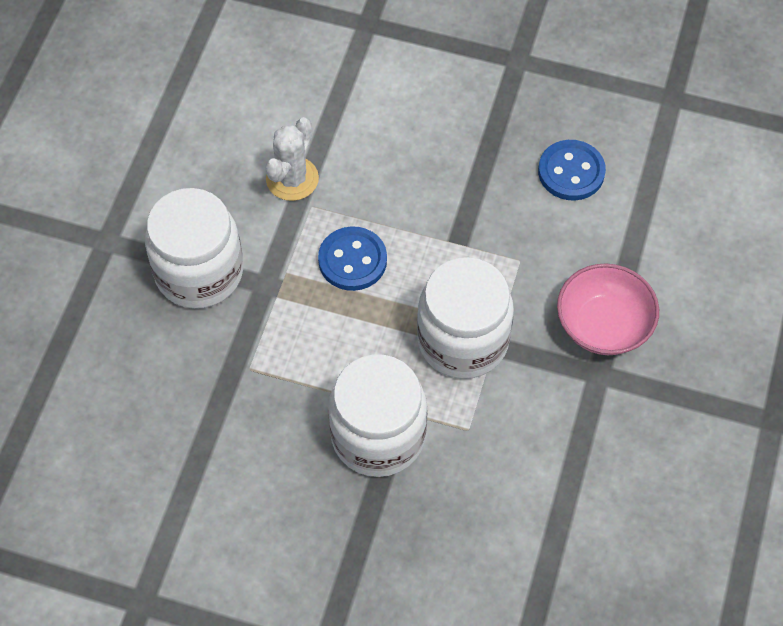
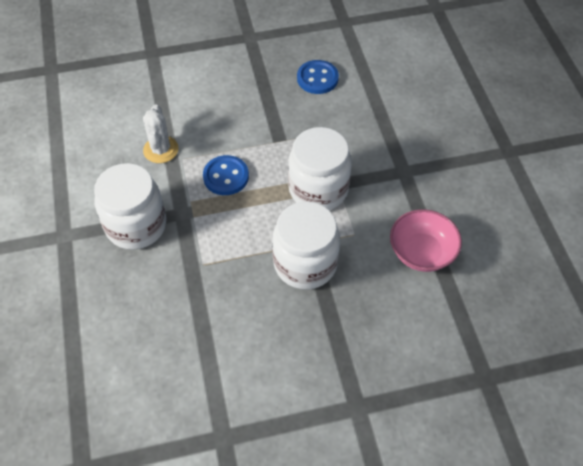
camera: 30 degrees left, 5 degrees down
(603, 325) = (389, 146): pink bowl -> pink bowl (421, 252)

